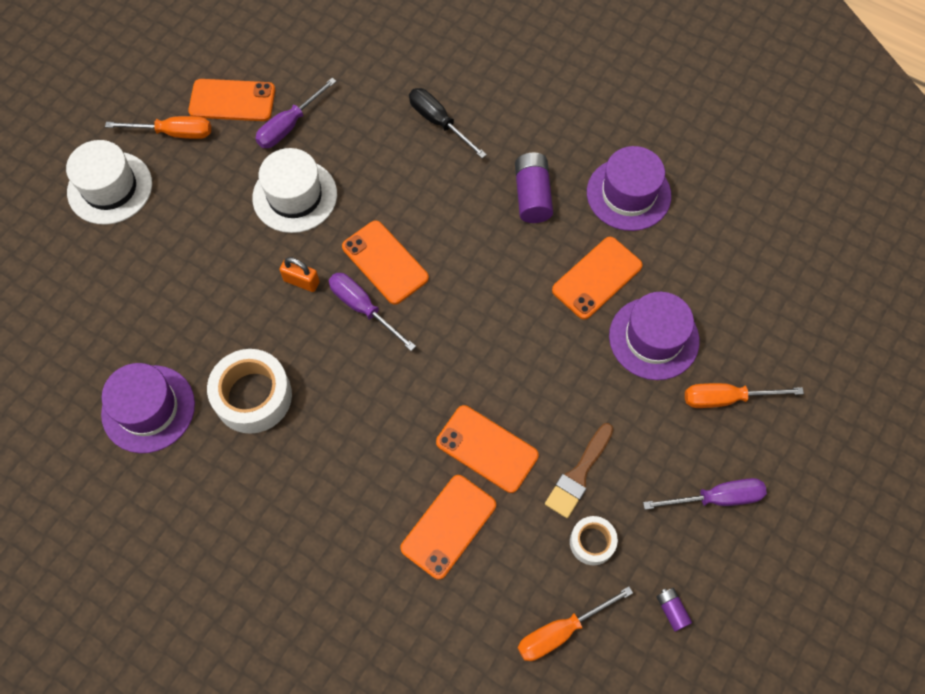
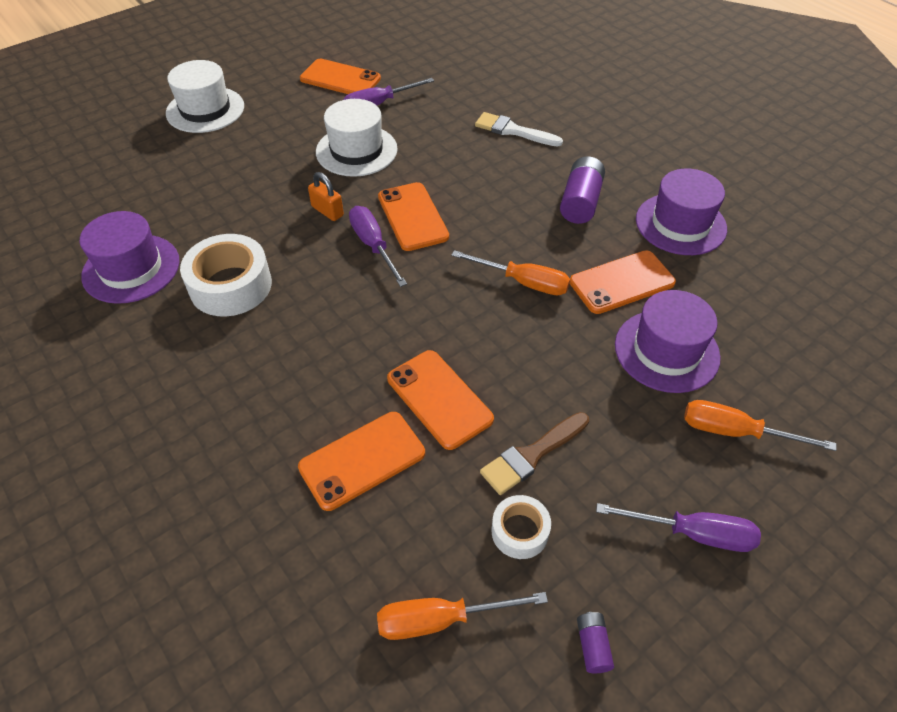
camera: 20 degrees right, 15 degrees down
(174, 133) = (280, 88): orange screwdriver -> orange screwdriver (523, 282)
(439, 122) = (513, 131): black screwdriver -> white brush

